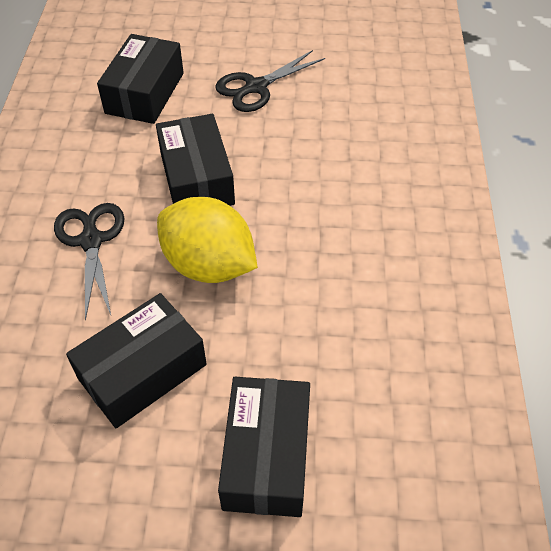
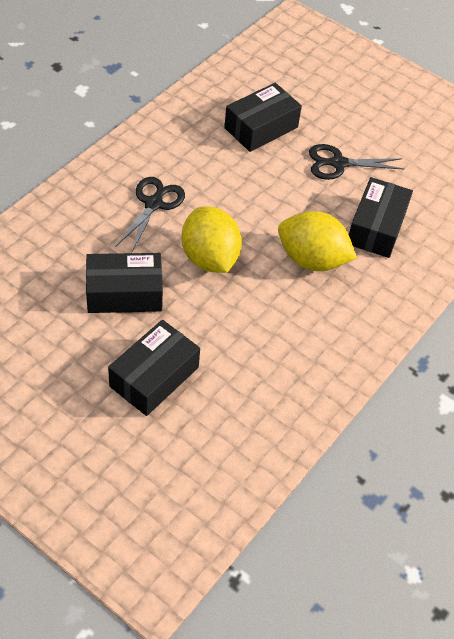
camera: 30 degrees right, 0 degrees up
(197, 178) = (247, 202): black box -> black box (376, 227)
(318, 200) = (312, 260): none -> yellow lemon

